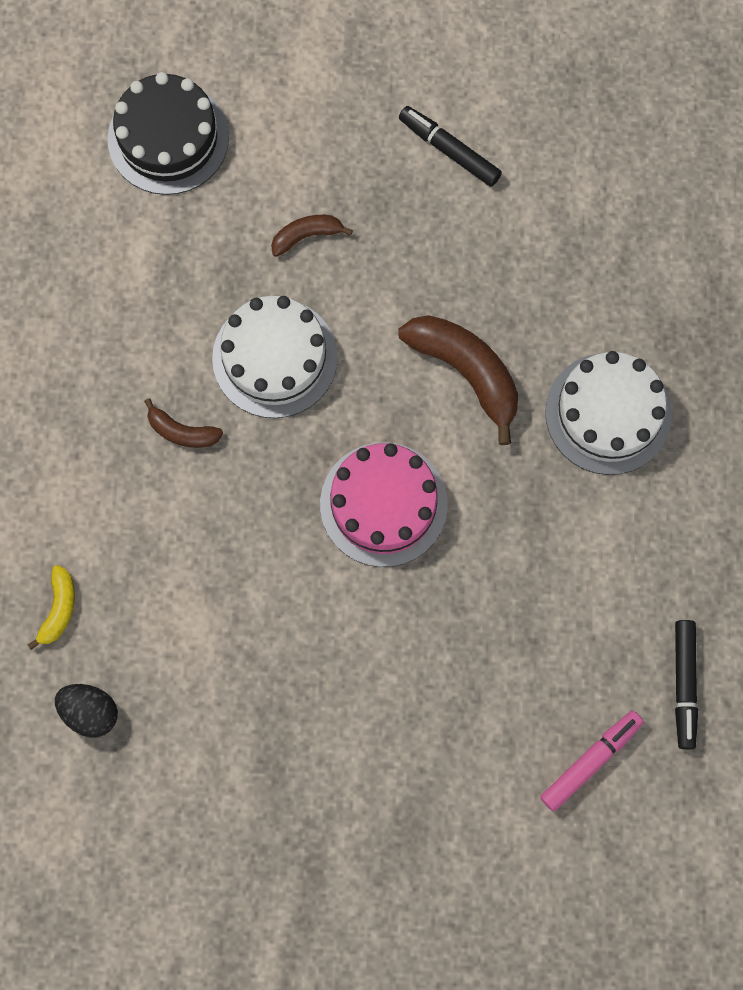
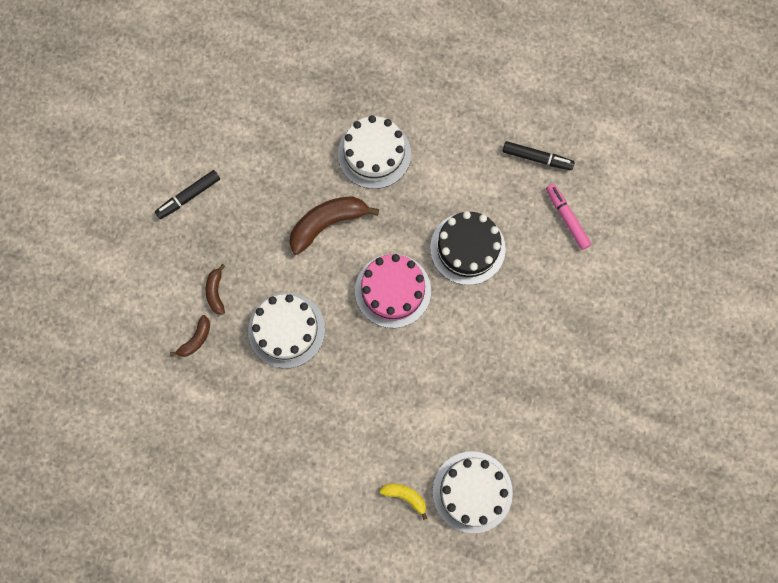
camera: 75 degrees left, 0 degrees up
(90, 712) = (472, 491): black egg -> white cake
(168, 138) = (126, 359): black cake -> black cake (467, 248)
(182, 432) = (316, 396): brown banana -> brown banana (196, 339)

